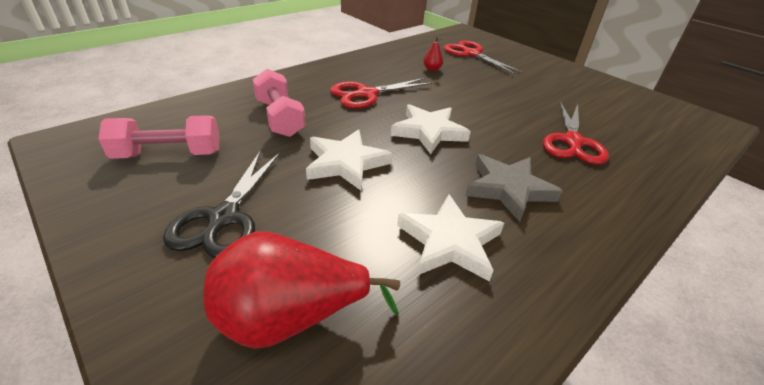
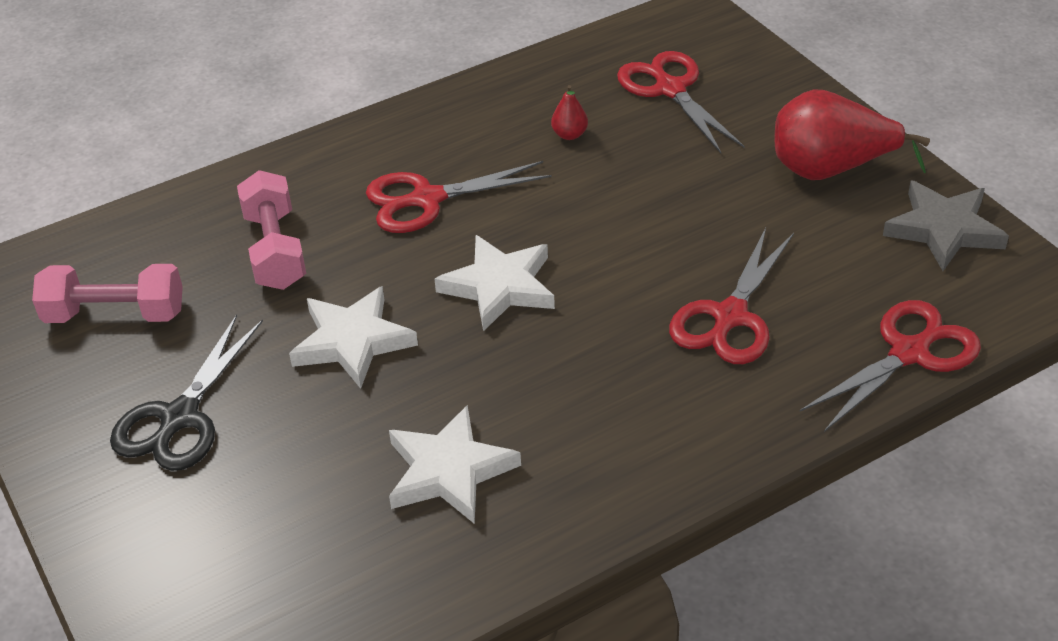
camera: 15 degrees right, 5 degrees up
(291, 317) = (239, 541): red pear -> red pear (831, 170)
(508, 189) = (571, 399): grey star -> grey star (944, 230)
(684, 155) = (909, 353): none -> red scissors

